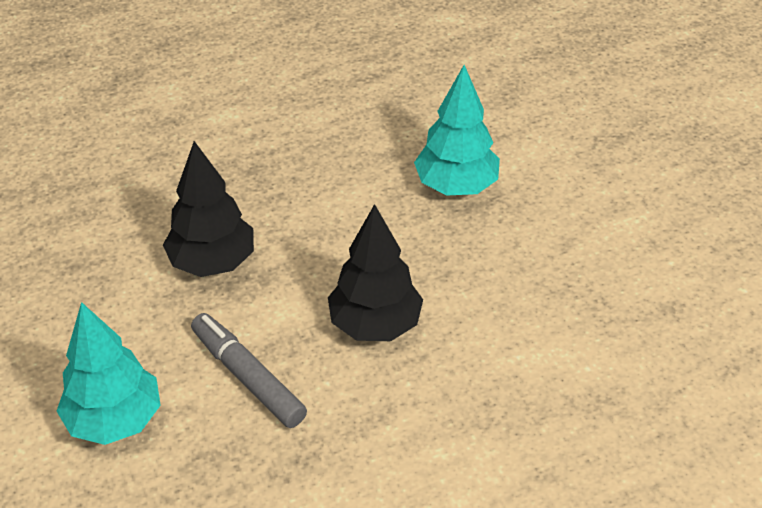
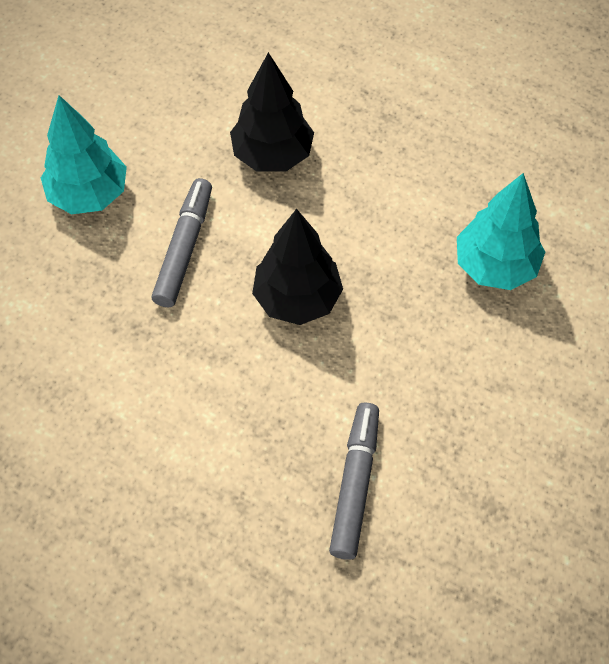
camera: 55 degrees right, 15 degrees up
(585, 383) = (355, 484): none -> grey marker

